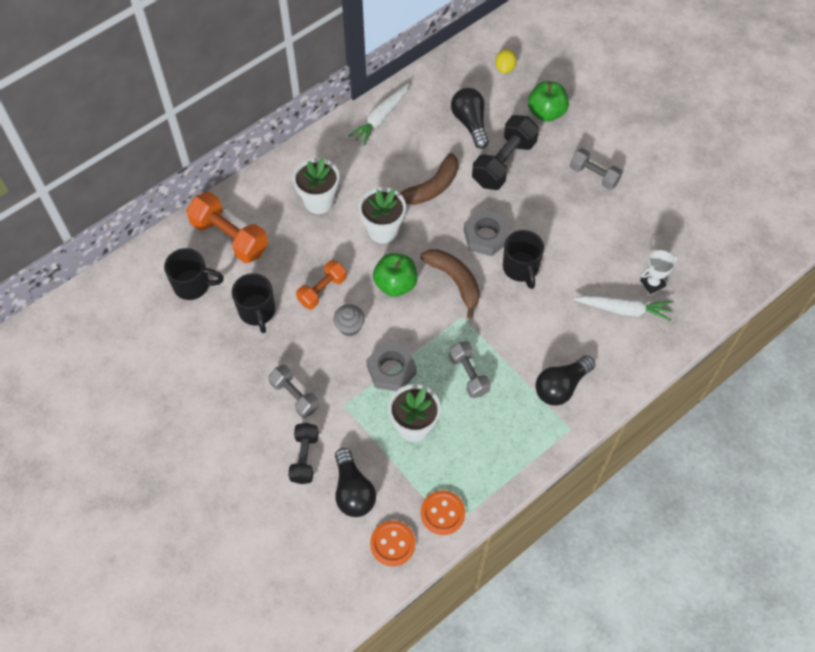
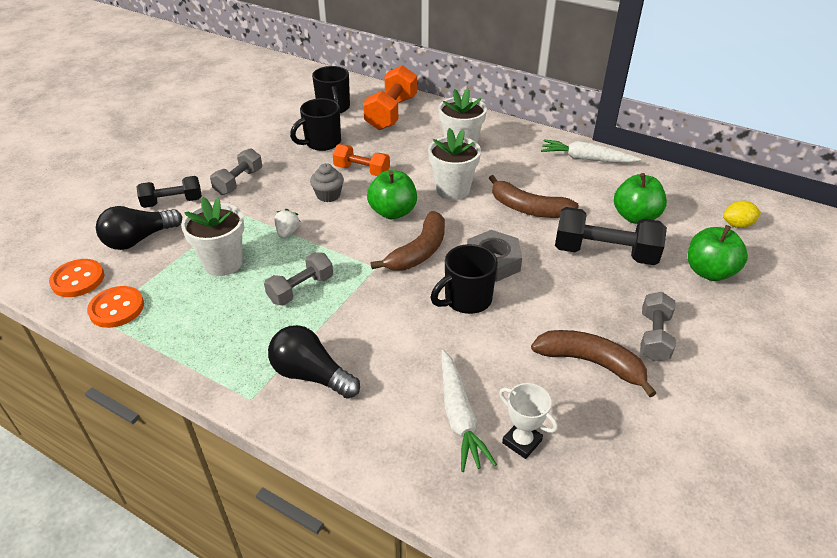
camera: 70 degrees right, 20 degrees down
(391, 370) = (287, 232): grey nut -> white strawberry
(470, 123) = (635, 216): black light bulb -> green apple
(604, 220) = (591, 363): none -> brown banana

